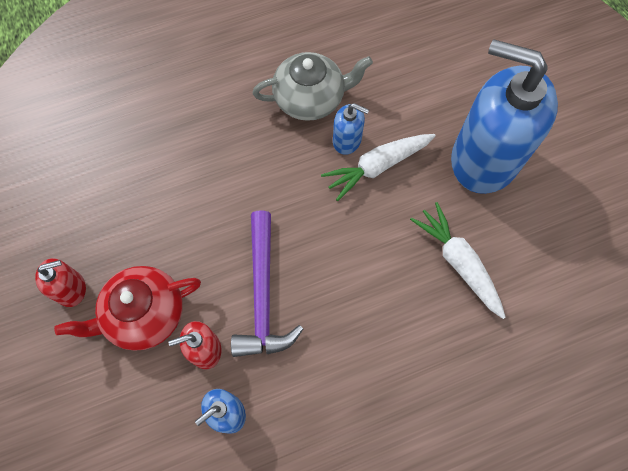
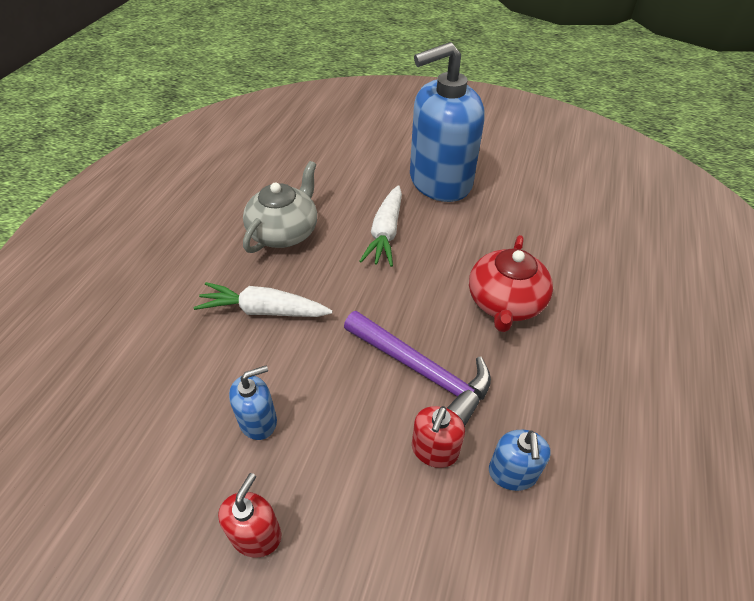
camera: 50 degrees left, 20 degrees down
(144, 314) = (352, 480): red teapot -> red teapot (505, 303)
(347, 140) = (344, 235): blue soap dispenser -> blue soap dispenser (258, 421)
(458, 262) = (505, 240): white carrot -> white carrot (264, 310)

